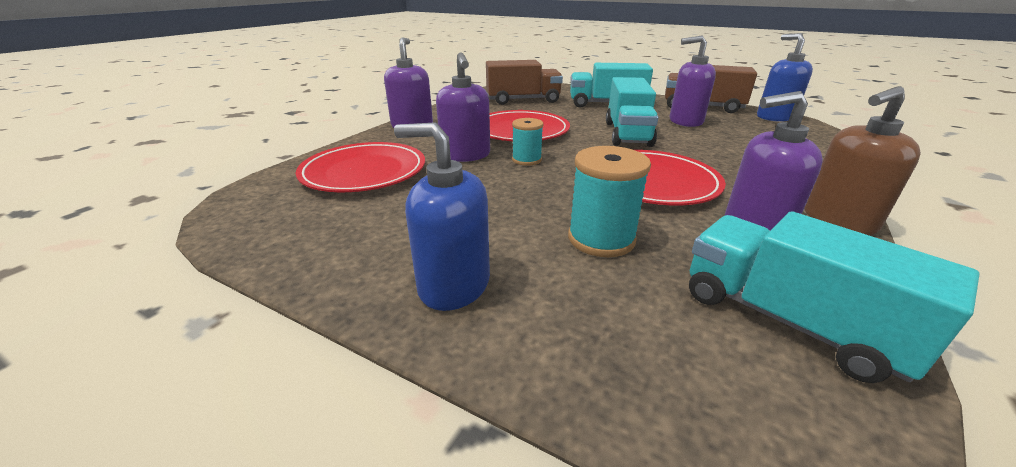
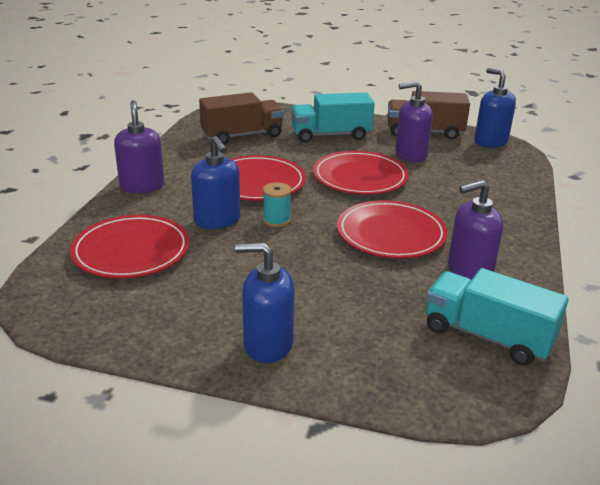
camera: 15 degrees left, 0 degrees up
(465, 155) = (217, 220): purple soap dispenser -> blue soap dispenser
(601, 239) = (361, 293): turquoise spool -> none
(627, 134) = (360, 177): turquoise truck -> red plate
(837, 220) = (527, 255): brown soap dispenser -> none

